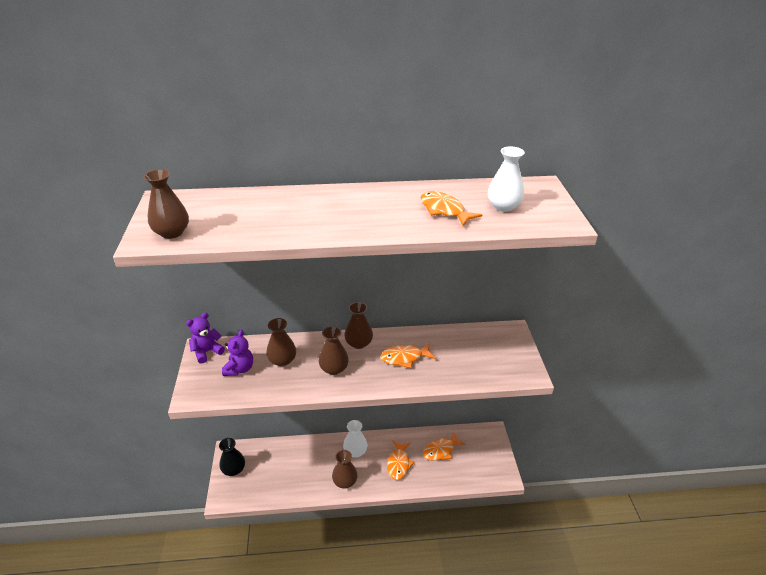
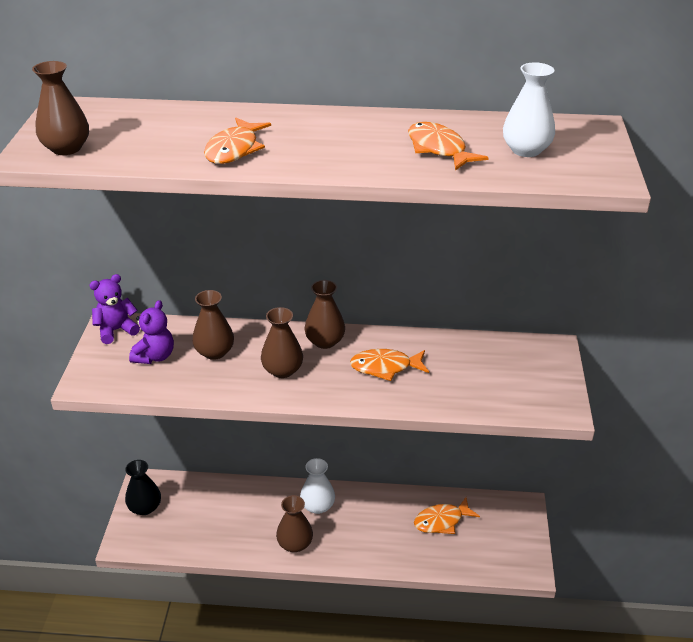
camera: 10 degrees right, 0 degrees up
(399, 463) = (376, 530): orange fish -> orange fish (234, 149)

